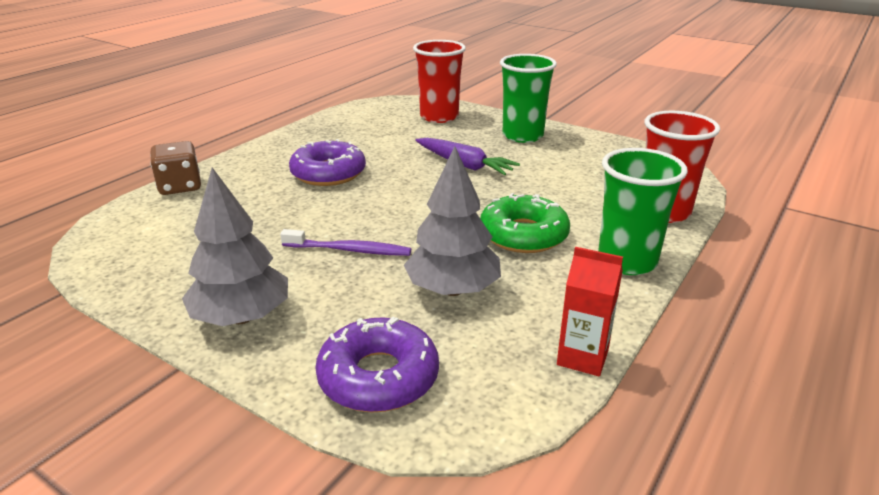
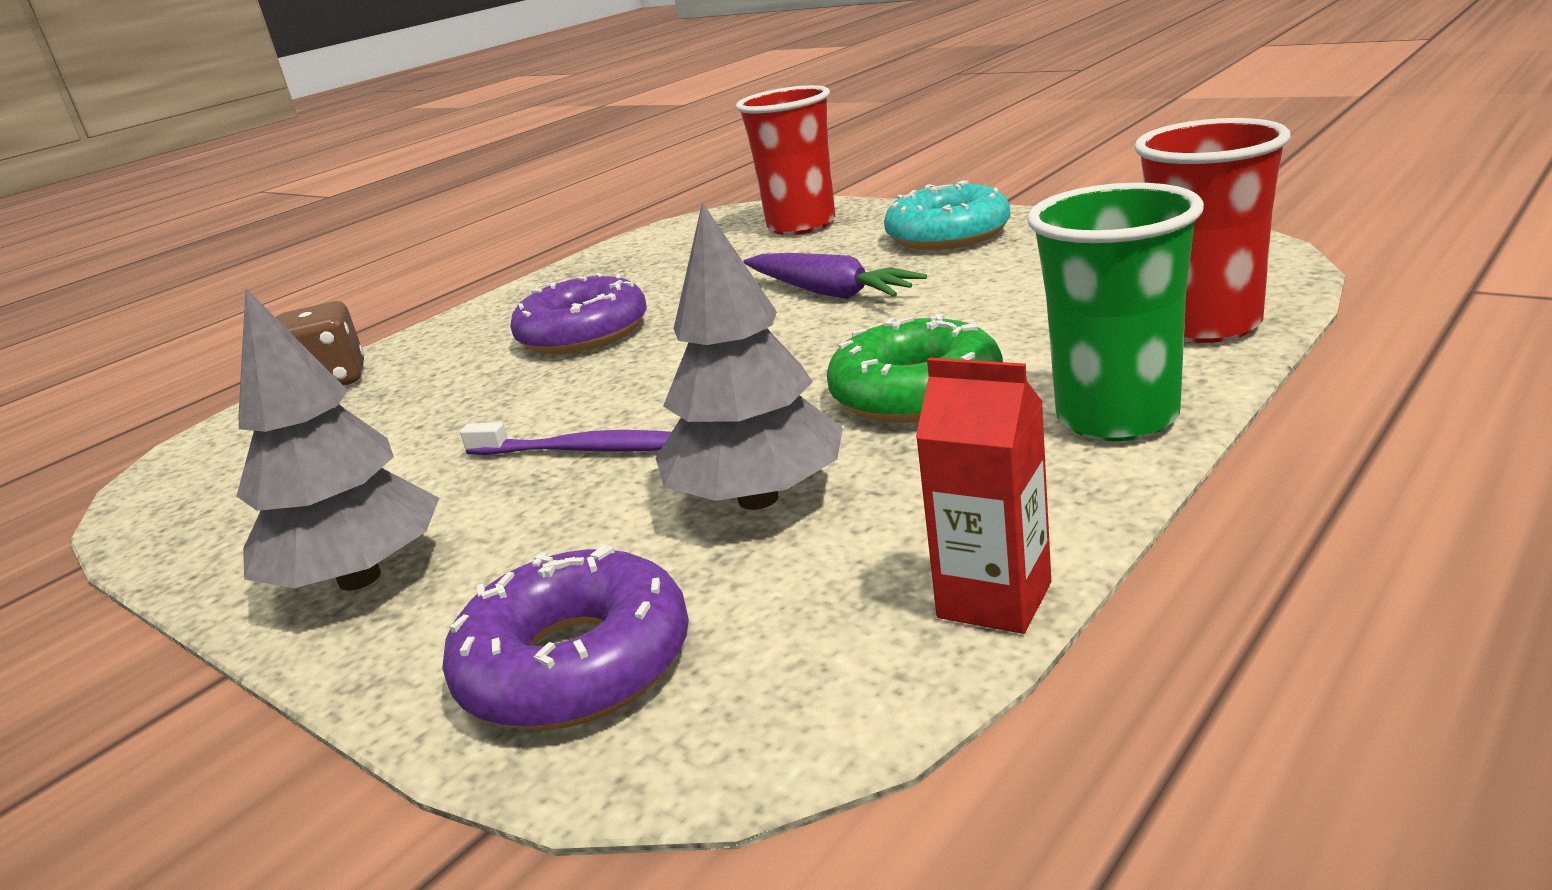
camera: 10 degrees right, 5 degrees down
(522, 136) = (948, 235): green cup -> turquoise donut

